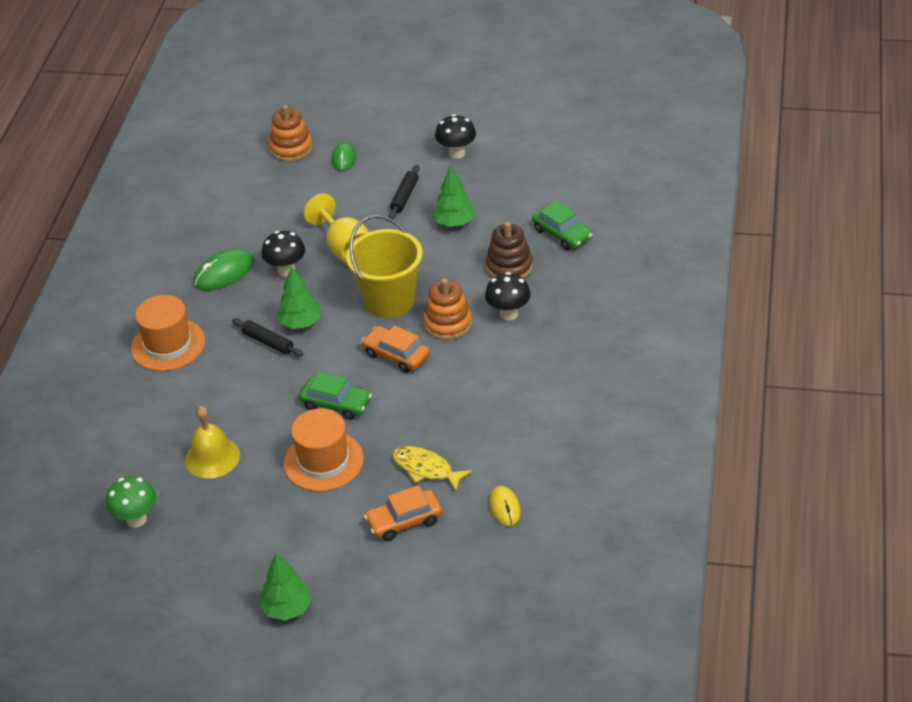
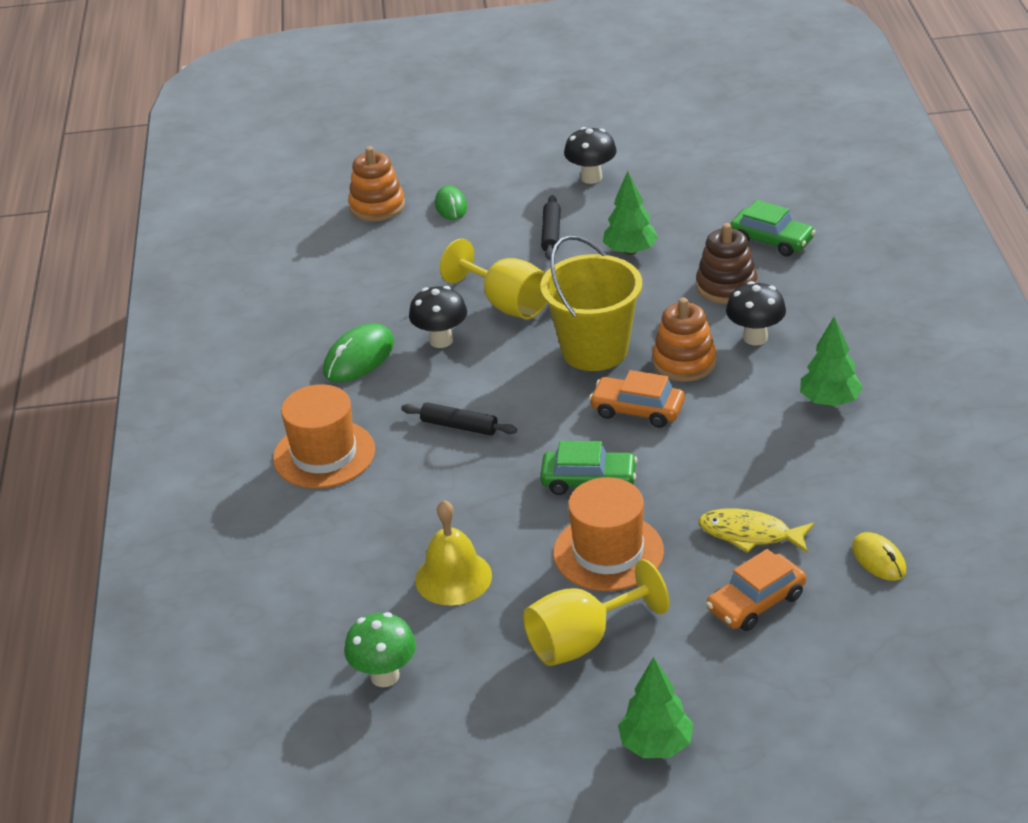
camera: 15 degrees left, 5 degrees down
(275, 523) = (582, 641): none -> yellow goblet
(301, 323) = (491, 396): green tree -> green tree (829, 401)

